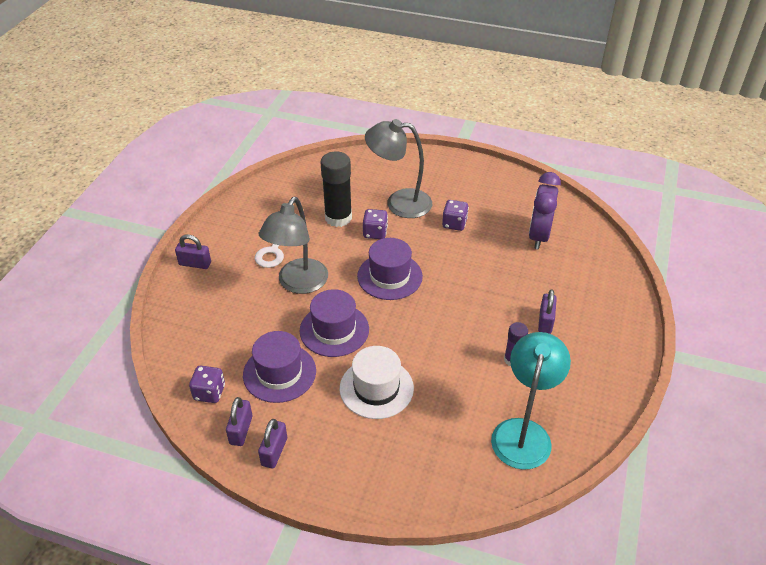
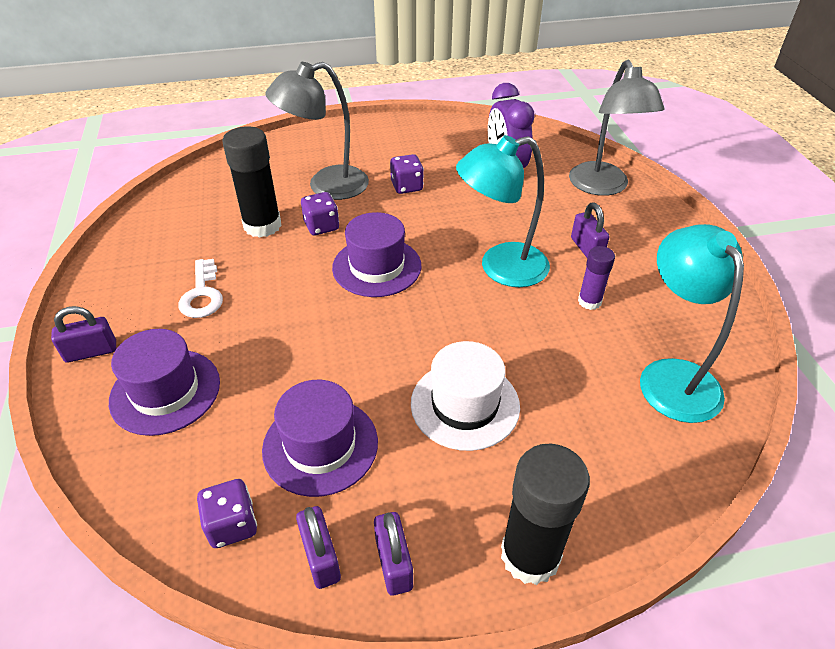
camera: 30 degrees left, 0 degrees up
(298, 284) = (264, 320): grey lamp -> grey lamp (602, 187)
(334, 330) = (355, 356): purple hat -> purple hat (165, 391)
(347, 485) = (530, 555): none -> black glue stick
(471, 311) = (500, 268): none -> turquoise lamp

